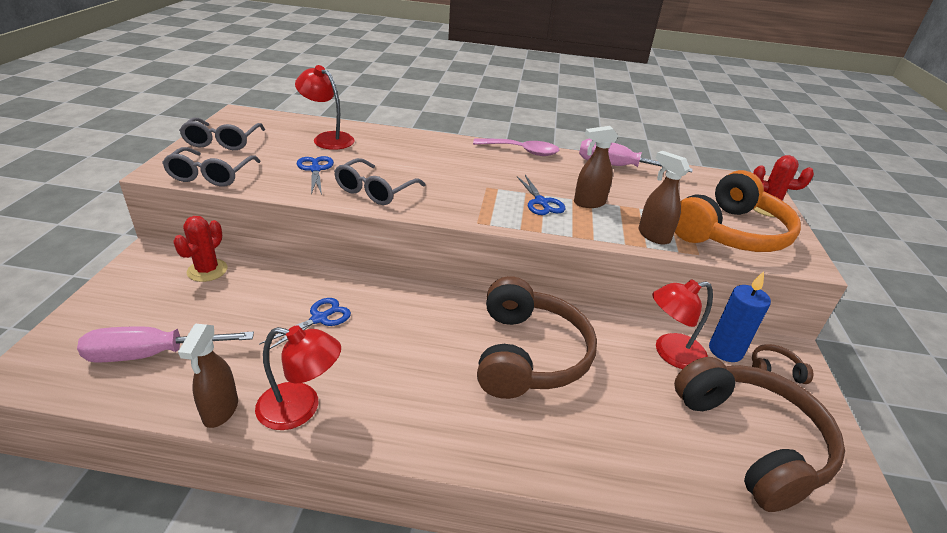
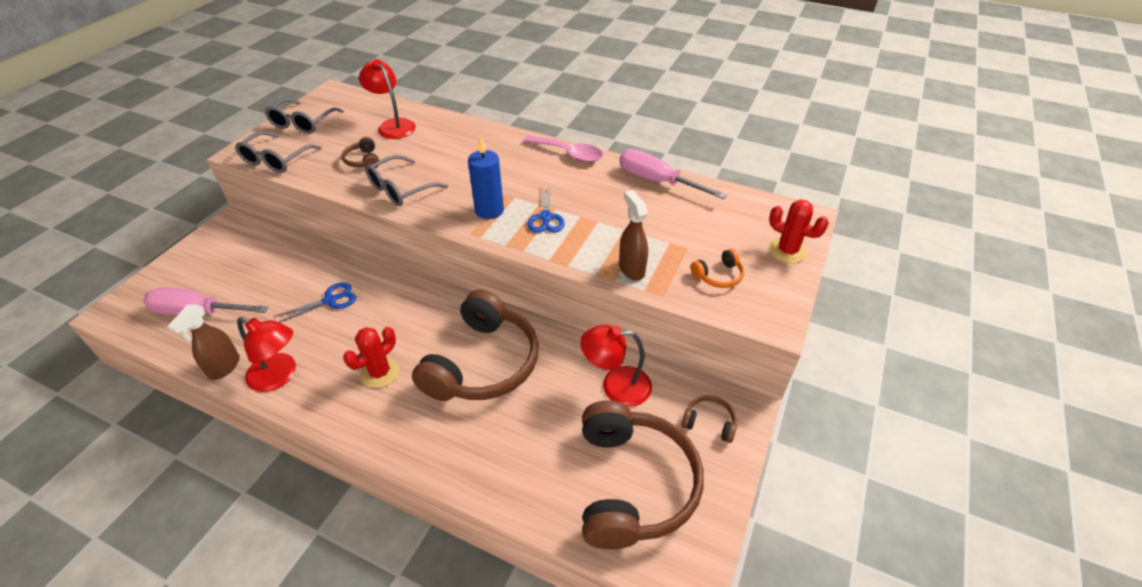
camera: 20 degrees right, 10 degrees up
(207, 270) = (266, 243): red cactus -> red cactus (380, 372)
(315, 169) = (363, 160): blue scissors -> brown headphones
(589, 203) = (593, 223): brown spray bottle -> none
(725, 350) = (673, 393): blue candle -> blue candle (489, 210)
(730, 233) = (718, 276): orange headphones -> orange headphones, size x0.41

